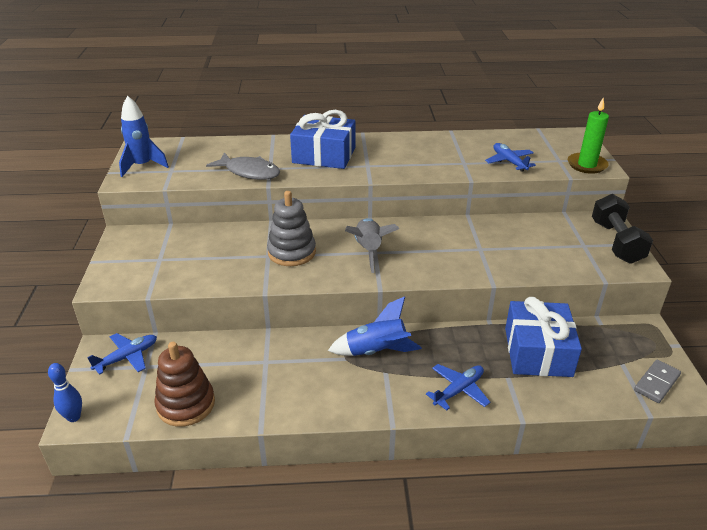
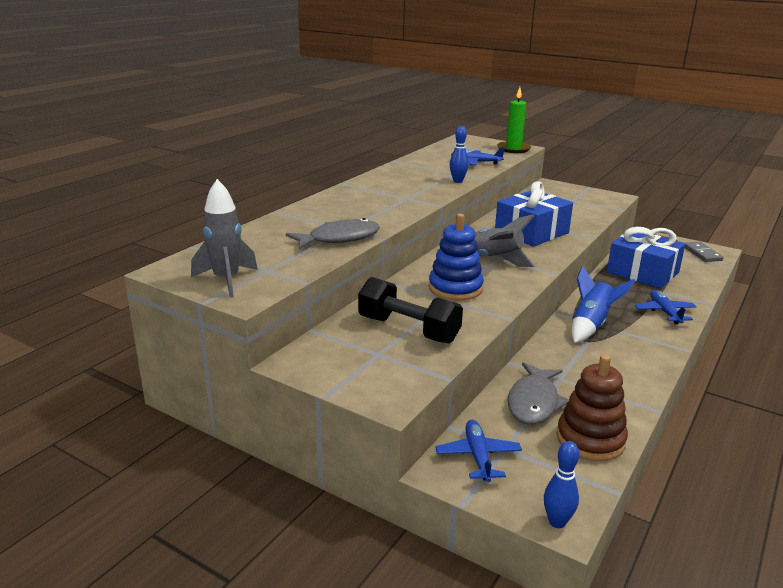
camera: 55 degrees left, 10 degrees down
(142, 166) = (226, 281): blue rocket -> grey rocket
(217, 360) = (534, 402): none -> grey fish
(291, 252) = (455, 288): grey stacking toy -> blue stacking toy
(324, 155) = (359, 205): blue gift -> blue gift (531, 232)
(442, 171) = (458, 181): none -> blue bowling pin
(616, 242) = (580, 191): black dumbbell -> black dumbbell (408, 329)

